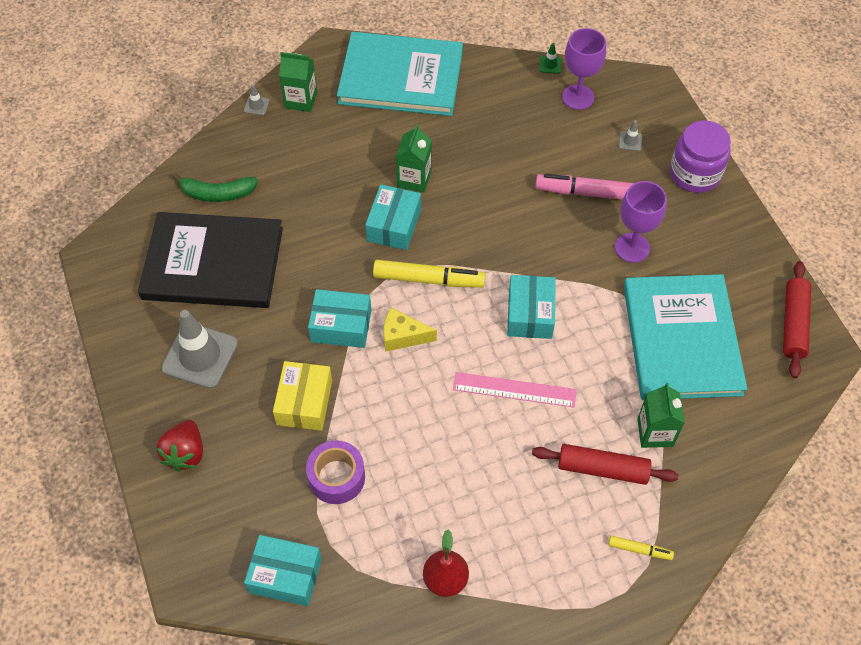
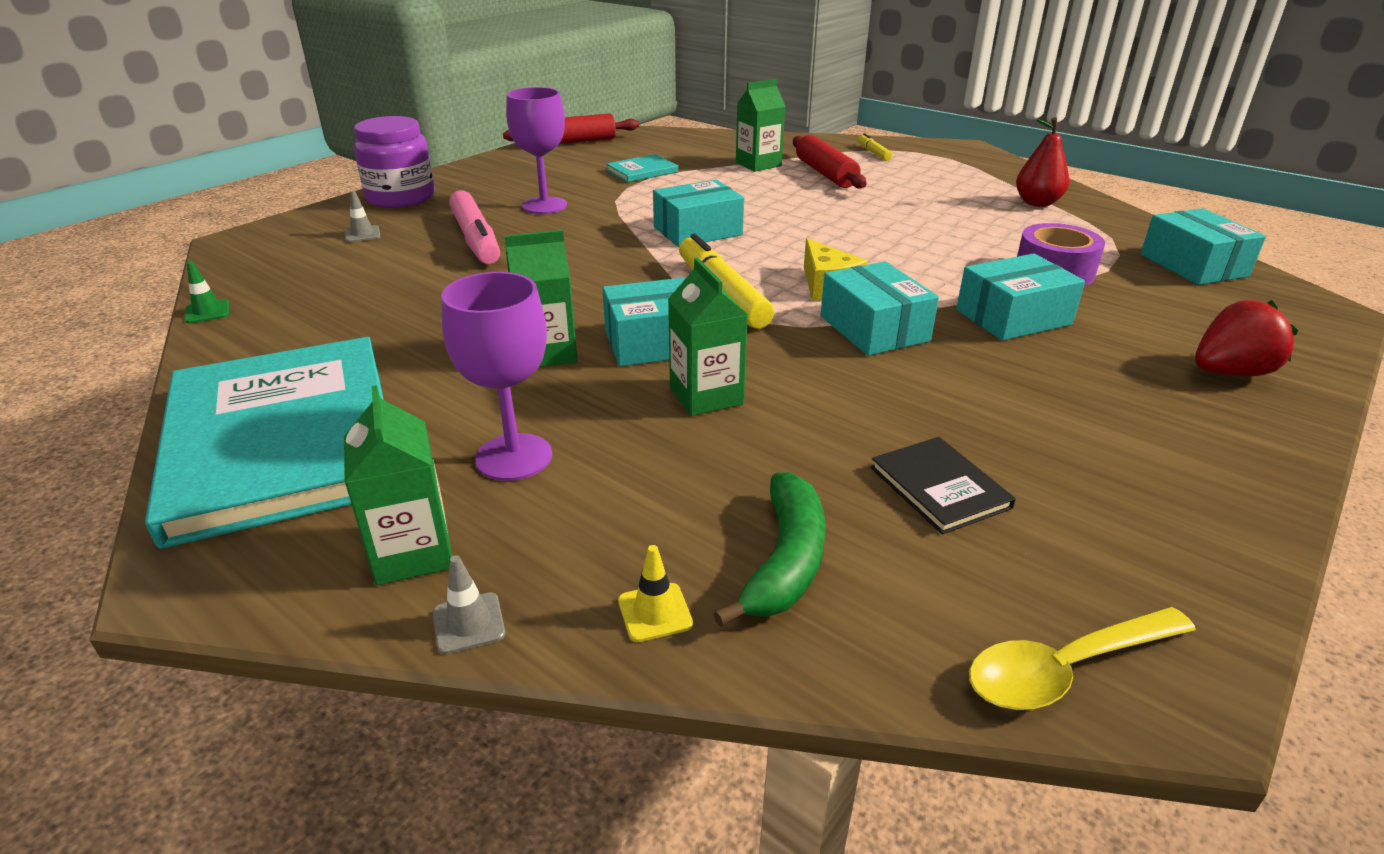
camera: 120 degrees left, 25 degrees down
(121, 236) = (1065, 669): none -> yellow spoon
(200, 356) = (1101, 423): grey traffic cone -> none
(213, 263) = (939, 487): black book -> black book, size x0.40
(217, 193) = (785, 561): green banana -> green banana turned 45 degrees clockwise
(224, 150) = (655, 612): none -> yellow traffic cone
(304, 402) = (1013, 317): yellow box -> turquoise box
(332, 221) = (706, 396): none -> green carton
(514, 390) = (803, 218): pink ruler -> none
(578, 97) = (283, 278): purple goblet -> purple goblet (514, 457)
(681, 339) = (642, 171): turquoise book -> turquoise book, size x0.40

